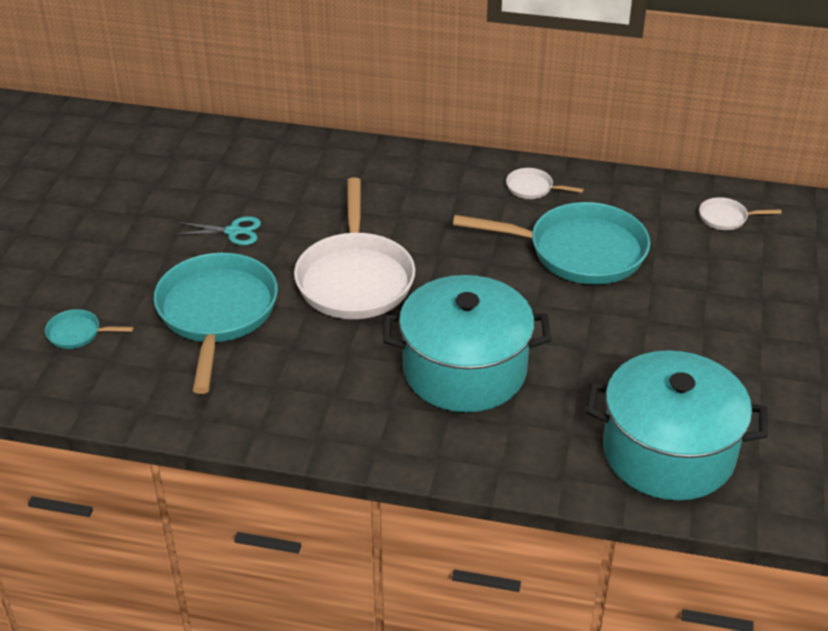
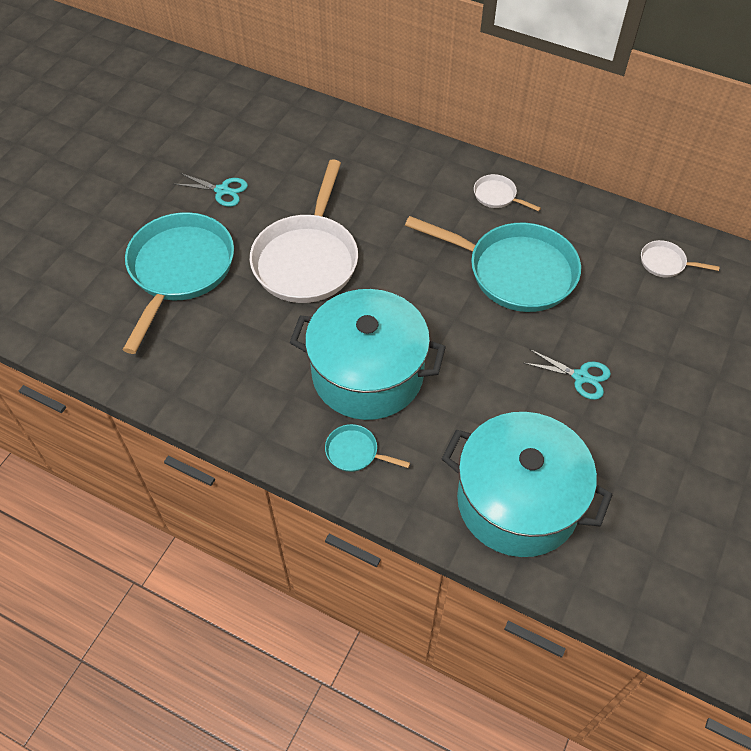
camera: 15 degrees right, 15 degrees up
(77, 333) = (61, 266): turquoise pan -> turquoise pan (355, 452)
(685, 331) = (581, 377): none -> turquoise scissors

